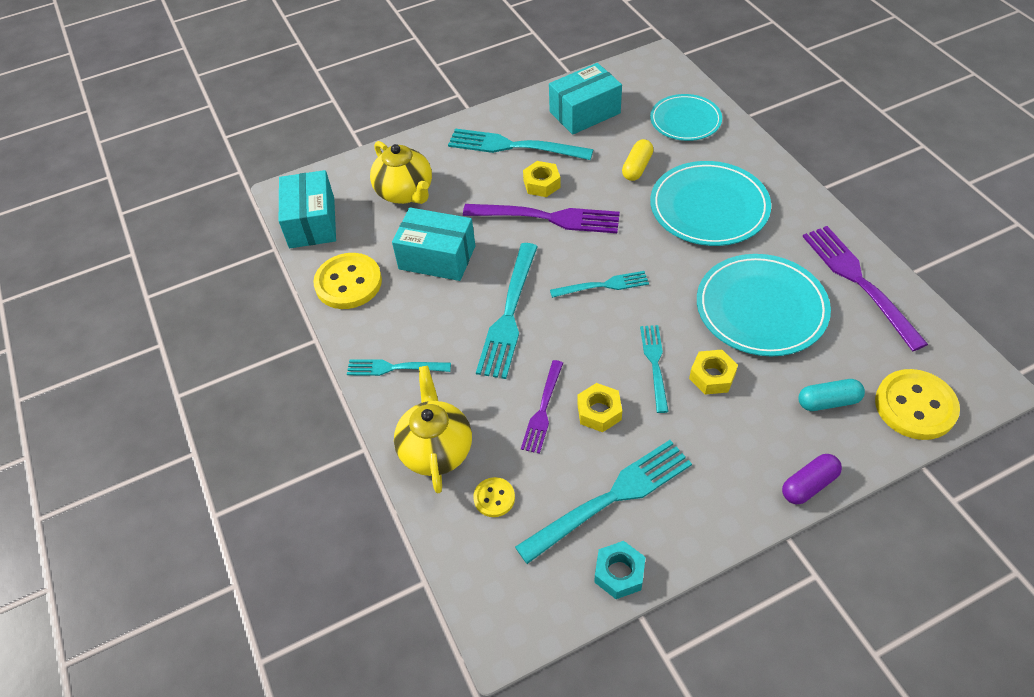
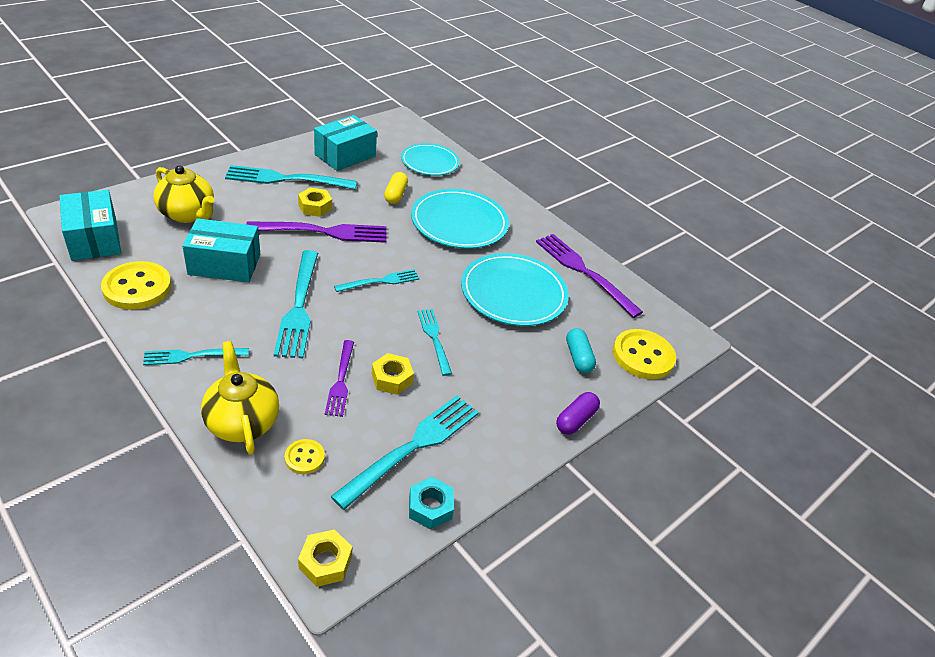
camera: 25 degrees left, 10 degrees down
(712, 376) = (483, 345): yellow nut -> yellow nut (325, 562)
(828, 402) = (578, 357): turquoise capsule -> turquoise capsule turned 75 degrees counterclockwise

